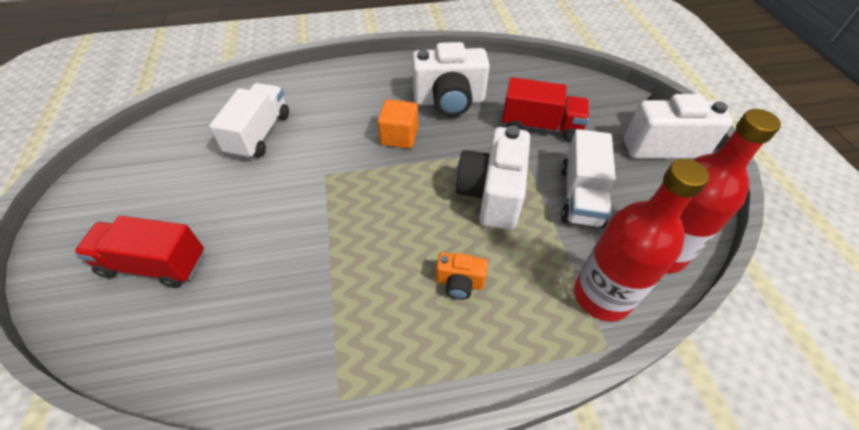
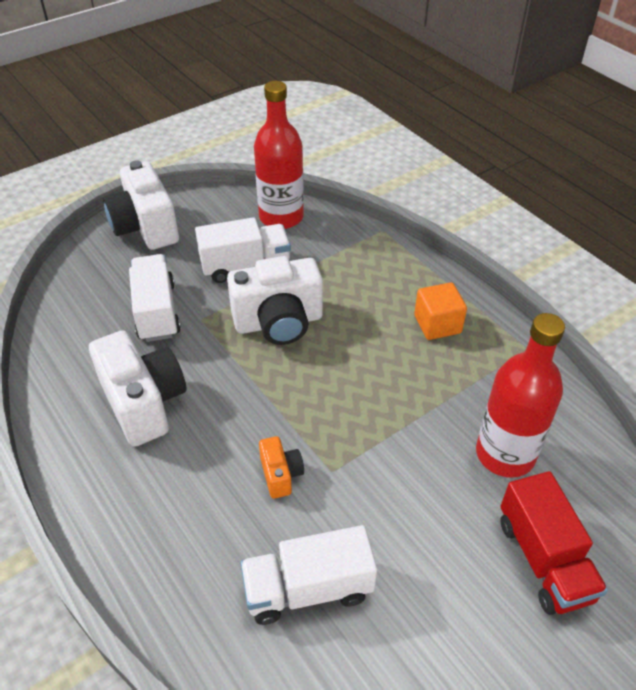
camera: 115 degrees left, 5 degrees down
(399, 136) = (233, 427): orange cube -> orange cube (437, 324)
(459, 283) = (387, 315): orange camera -> orange camera (281, 475)
(540, 126) = (156, 312): red truck -> white truck
(602, 296) = (342, 239): red bottle -> red bottle (505, 454)

